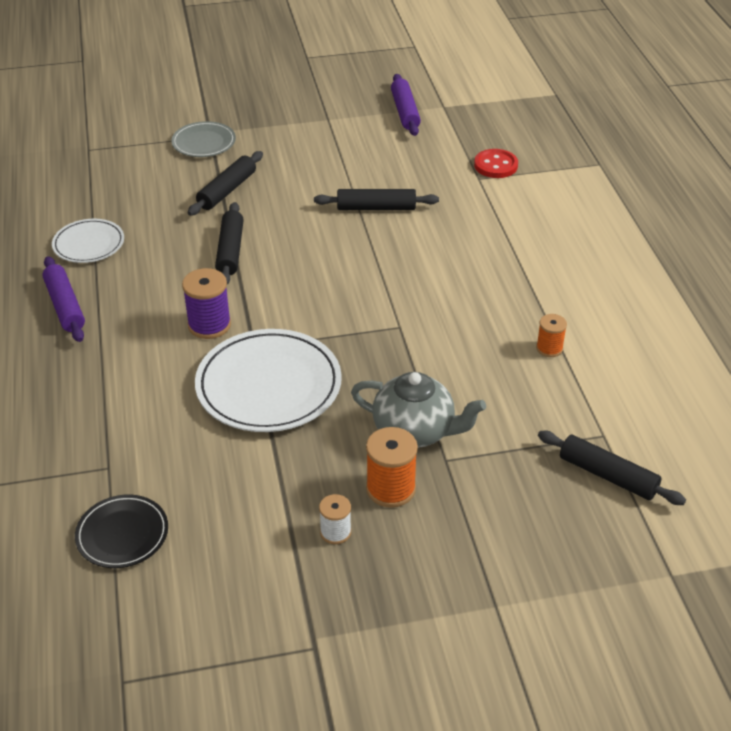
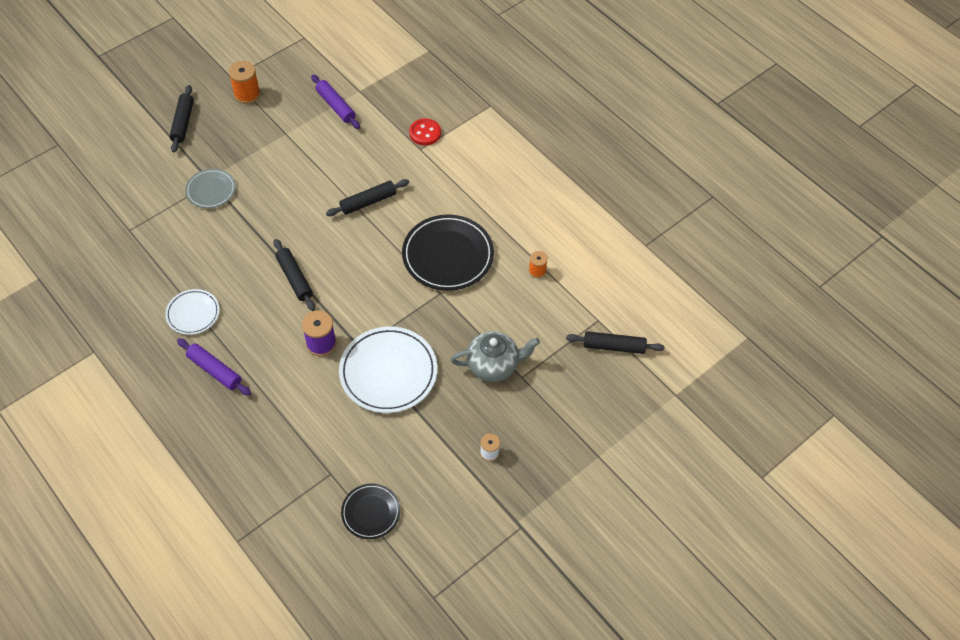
camera: 30 degrees left, 15 degrees up
(227, 190) = (257, 227): black rolling pin -> black rolling pin (183, 123)
(390, 489) = (503, 410): orange spool -> orange spool (247, 94)
(438, 291) = (448, 255): none -> black plate

